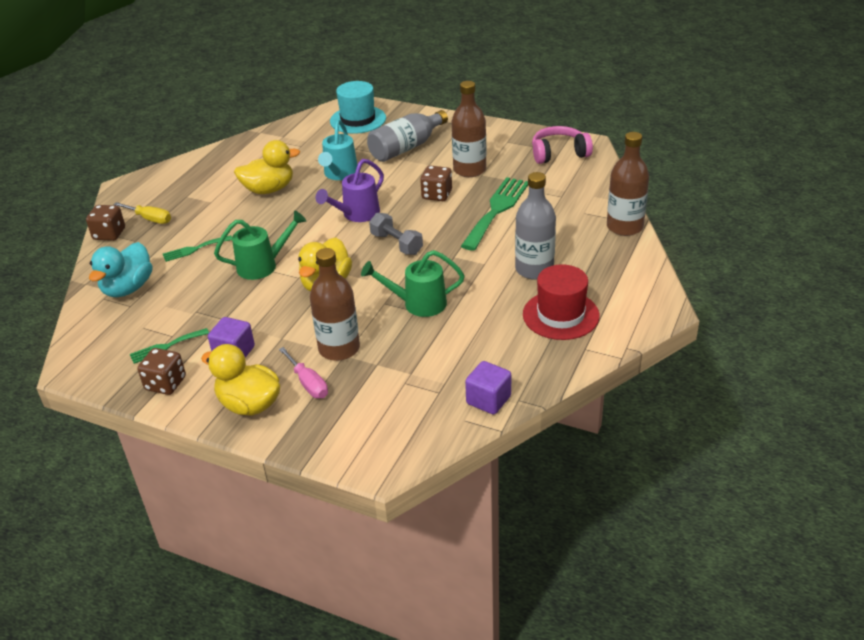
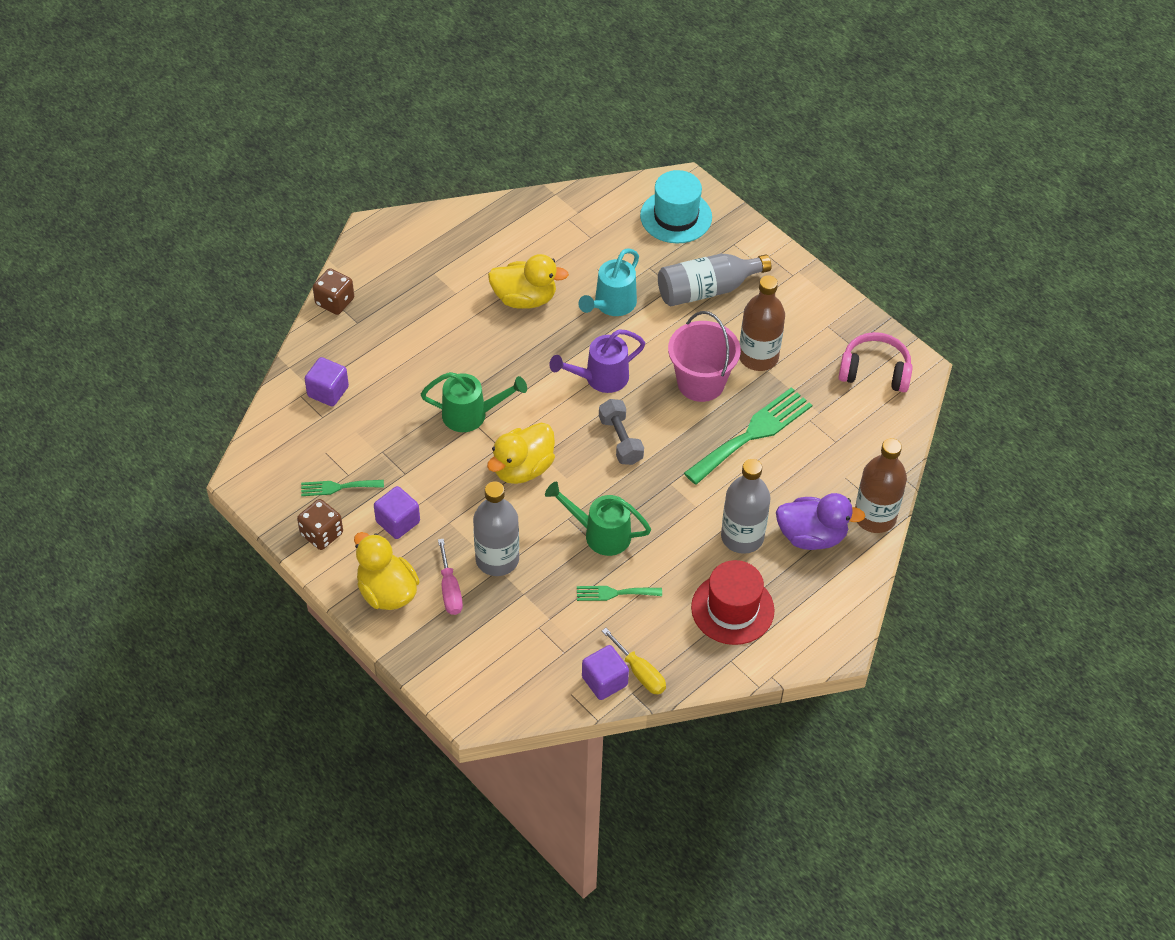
camera: 20 degrees right, 15 degrees up
(128, 288) = (328, 391): turquoise duck -> purple cube
(150, 219) = (383, 295): yellow screwdriver -> yellow screwdriver (640, 672)
(194, 249) = (412, 361): green fork -> green fork (614, 593)
(339, 349) = (497, 559): brown bottle -> grey bottle
(437, 195) = (701, 383): brown dice -> pink bucket
(587, 252) = (811, 536): none -> purple duck

